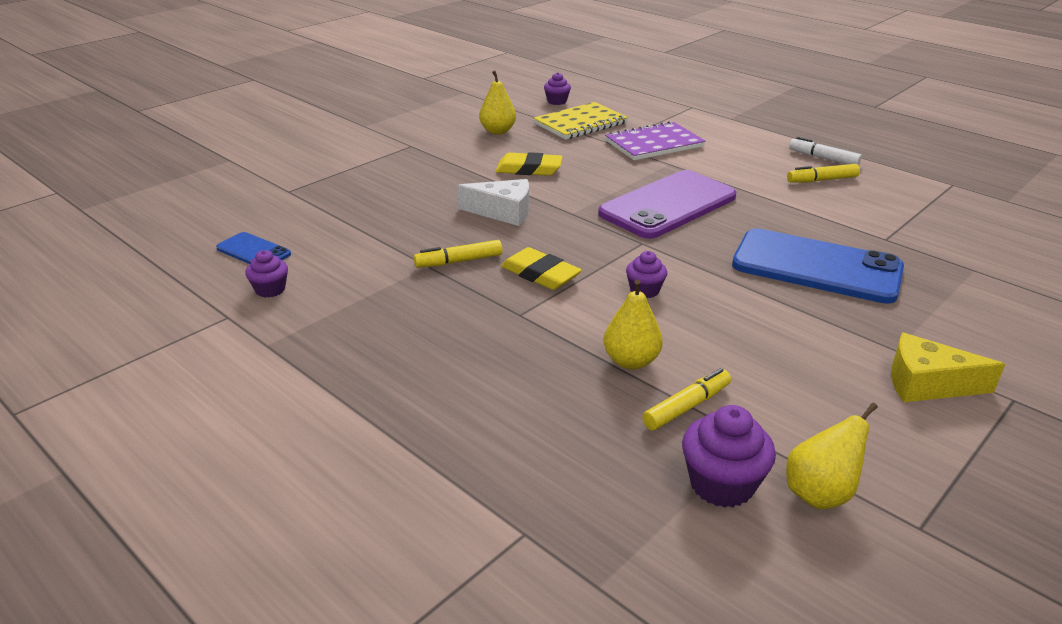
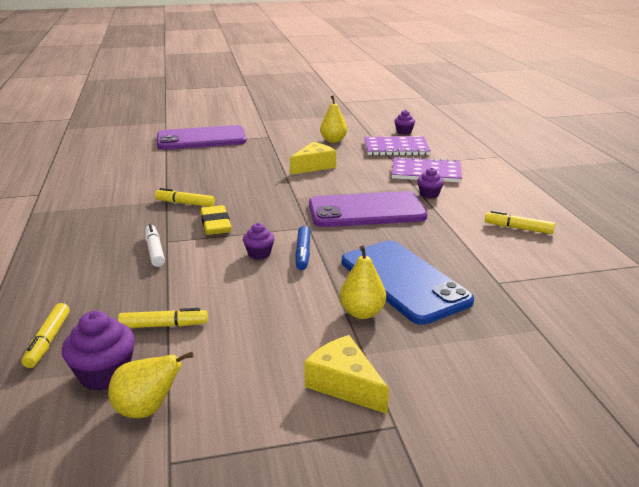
camera: 35 degrees right, 5 degrees down
(253, 251) = (100, 168): blue phone -> none
(270, 289) = (76, 188): purple cupcake -> purple cupcake (429, 194)
(327, 171) = (201, 139): none -> purple phone
(503, 212) = (255, 185): white cheese -> none
(529, 169) = (314, 166): yellow eraser -> yellow cheese
(580, 123) = (396, 148): yellow notebook -> purple notebook
(598, 483) = (48, 341): none -> yellow marker
(631, 361) = (179, 288): yellow pear -> yellow pear (362, 313)
(685, 273) = (303, 253): none -> blue marker
(823, 158) = (548, 214): white marker -> white marker (155, 250)

